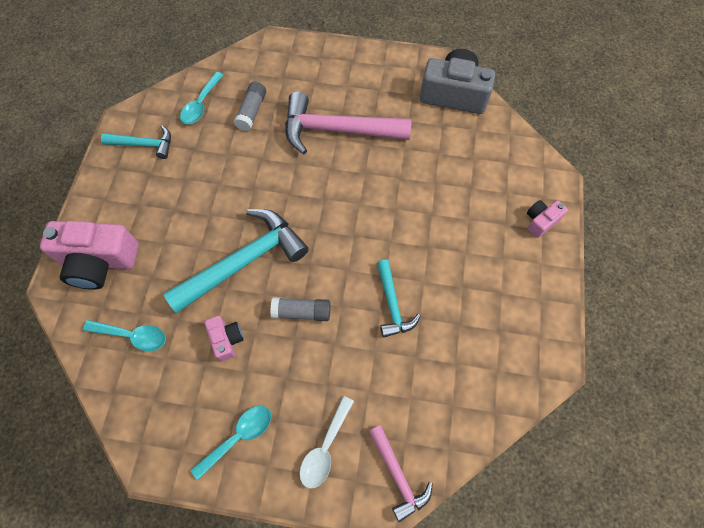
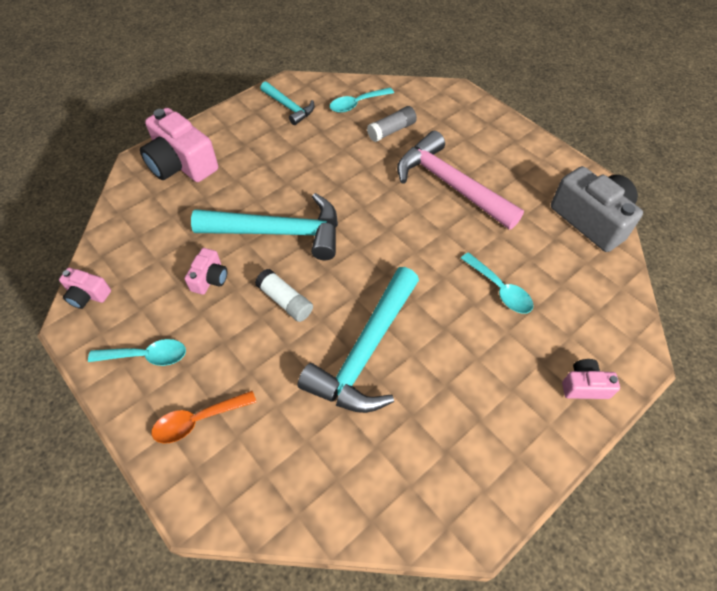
camera: 40 degrees right, 10 degrees down
(133, 336) = (152, 228): turquoise spoon -> turquoise spoon (500, 289)
(137, 431) = (88, 295): none -> pink camera
(302, 312) = (285, 301): grey glue stick -> white glue stick
(325, 448) = (198, 420): white spoon -> orange spoon
(392, 304) = (365, 351): turquoise hammer -> turquoise hammer, size x1.86
(397, 475) = (232, 496): pink hammer -> none

